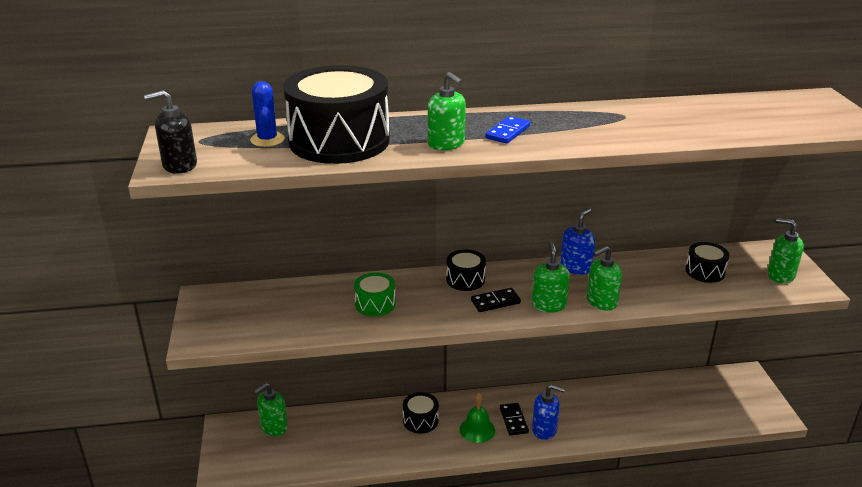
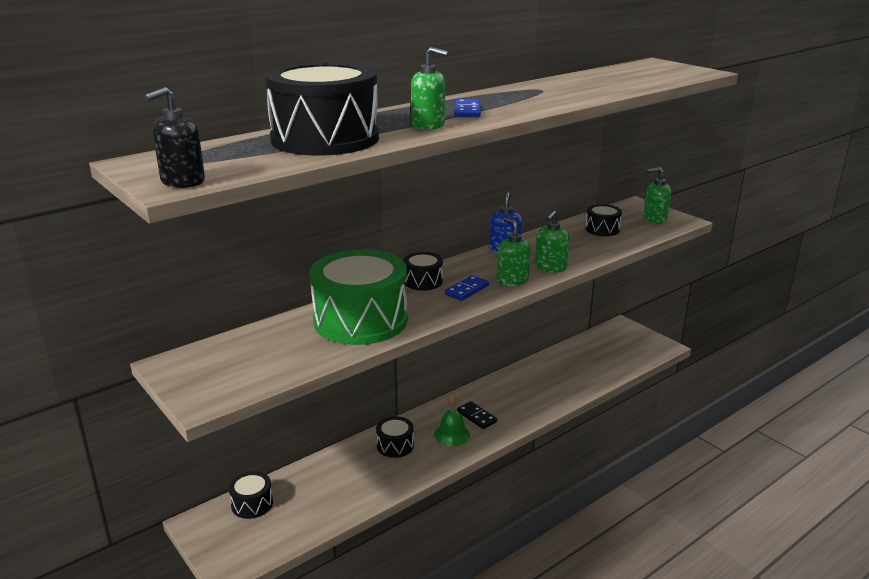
camera: 30 degrees left, 5 degrees down
(267, 140) = (249, 150): blue cactus -> none
(273, 427) = (252, 504): green soap dispenser -> black drum
(375, 304) = (360, 320): green drum -> green drum, size x2.18
(495, 302) = (467, 290): black domino -> blue domino
(544, 429) = (507, 414): blue soap dispenser -> none

